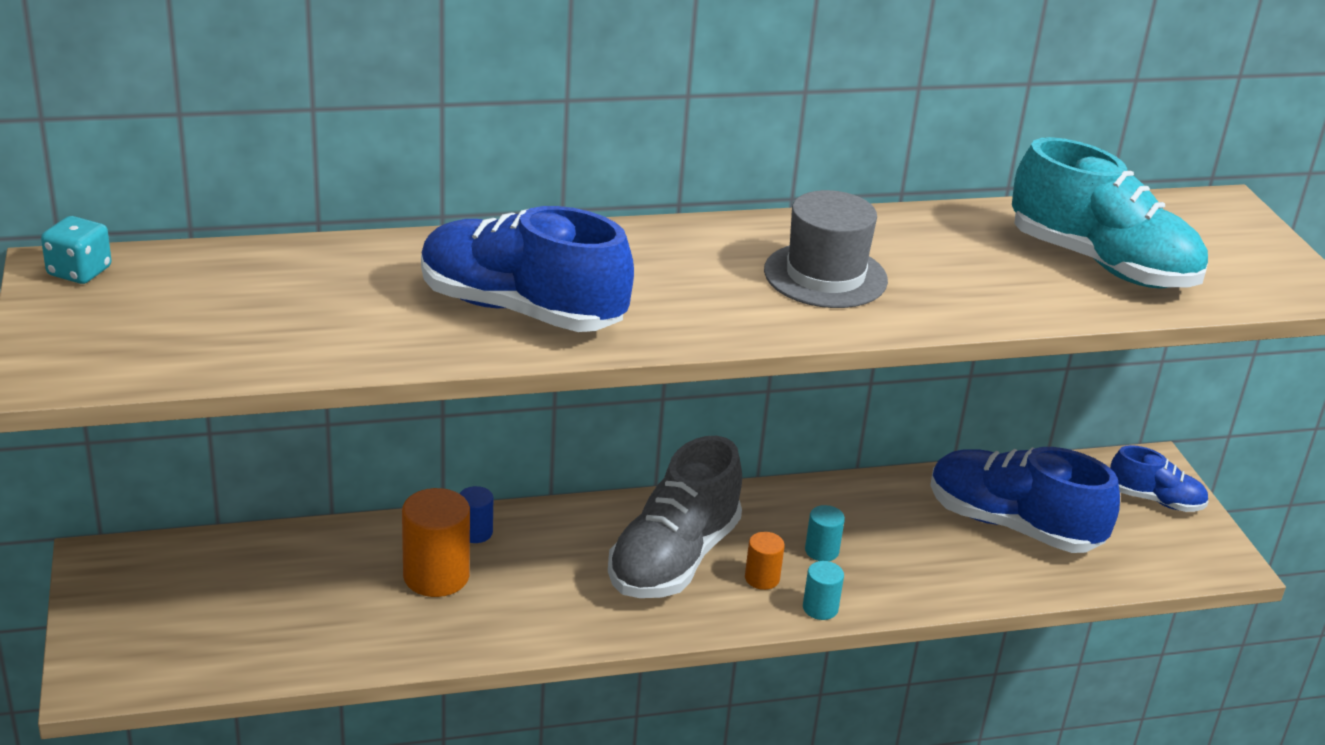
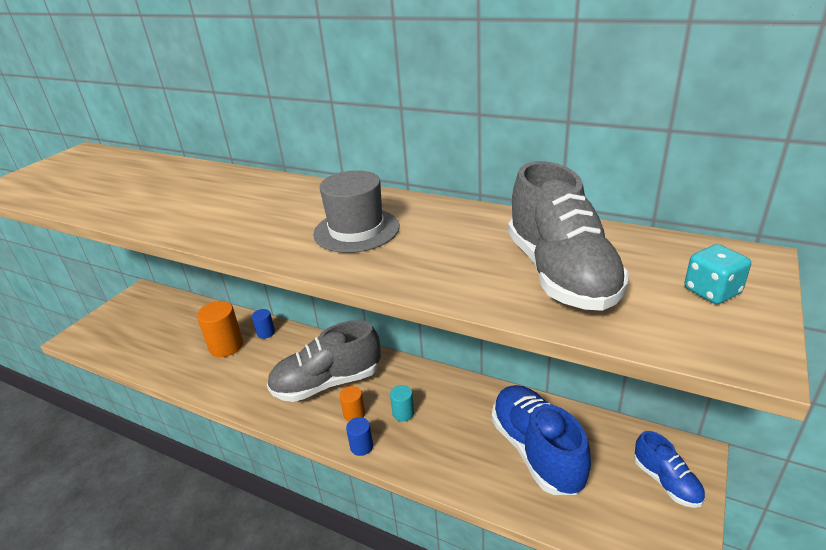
camera: 45 degrees right, 0 degrees up
(79, 271) = (83, 154): turquoise dice -> turquoise dice (712, 291)
(521, 310) = (184, 207): blue shoe -> none
(820, 608) = (361, 446): turquoise cylinder -> blue cylinder
(1102, 264) = (561, 274): turquoise shoe -> grey shoe

